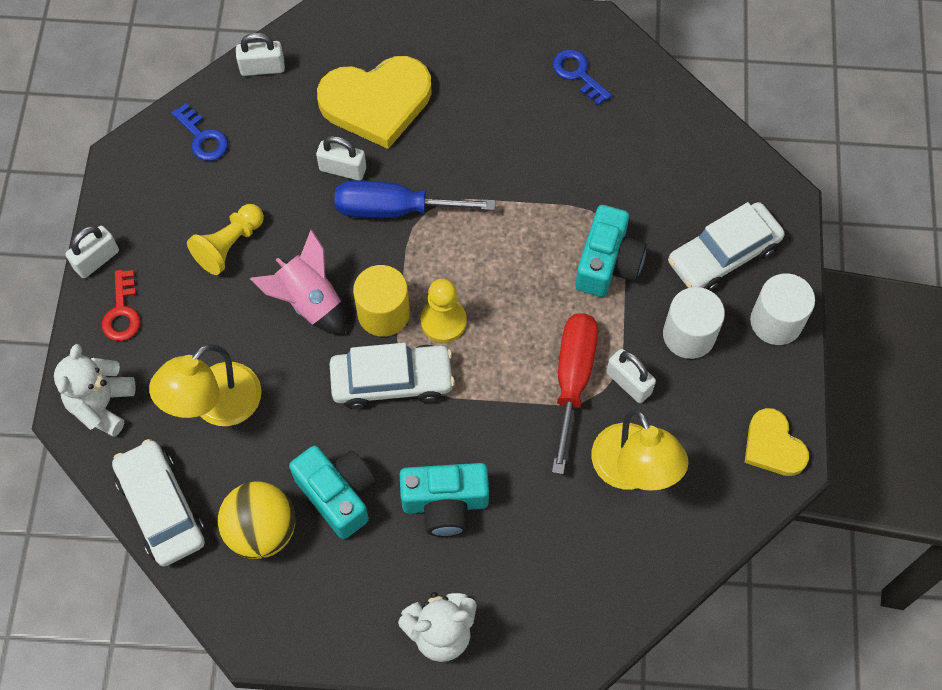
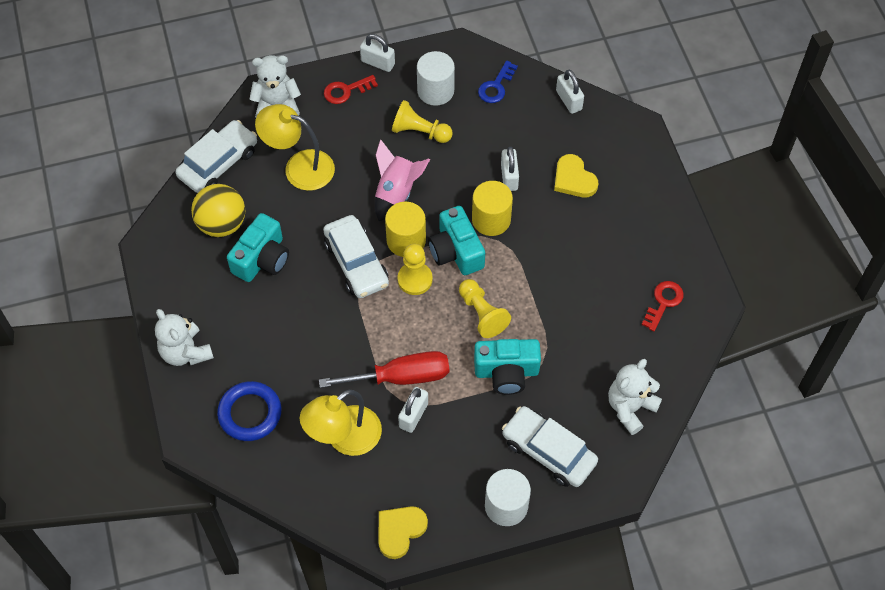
camera: 70 degrees right, 5 degrees down
(376, 102) = (574, 179): yellow heart -> yellow heart, size x0.57
(394, 209) = (491, 219): blue screwdriver -> yellow cylinder
(445, 504) = (277, 325): turquoise camera -> turquoise camera (456, 251)
(520, 263) = (482, 314): none -> yellow pawn
(560, 574) = (250, 413): none -> blue ring
(578, 74) = (663, 302): blue key -> red key
(689, 335) = (469, 446): white cylinder -> white cylinder (435, 91)
(697, 155) = (630, 408): none -> white teddy bear

